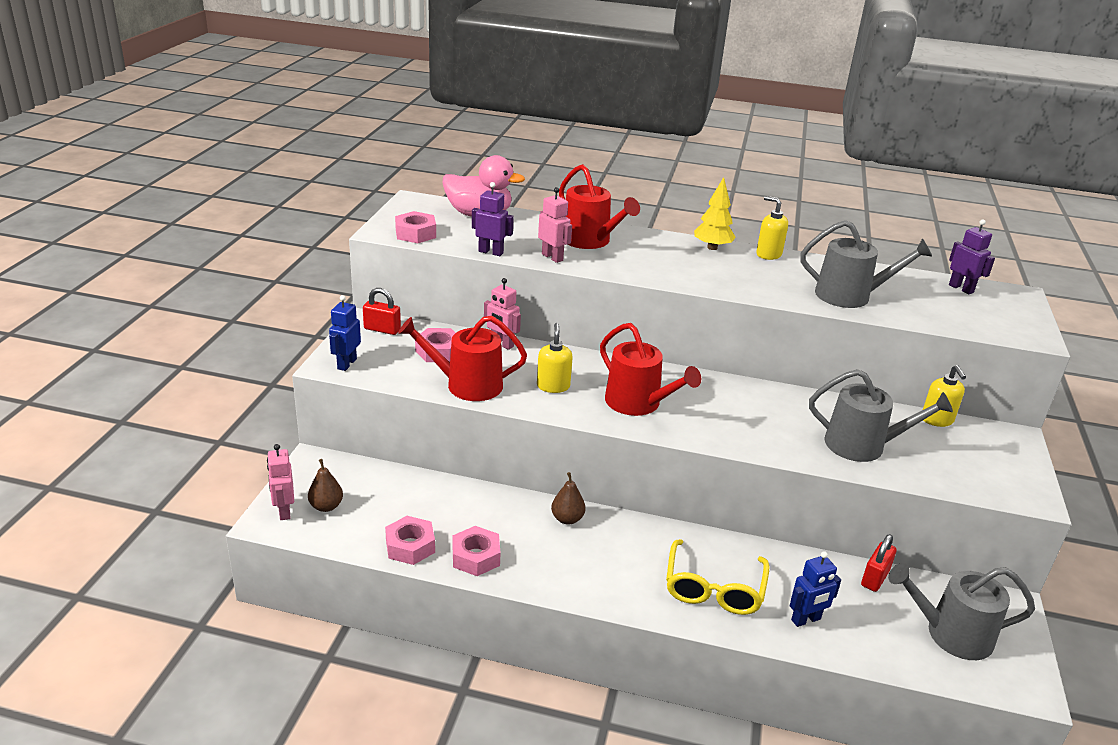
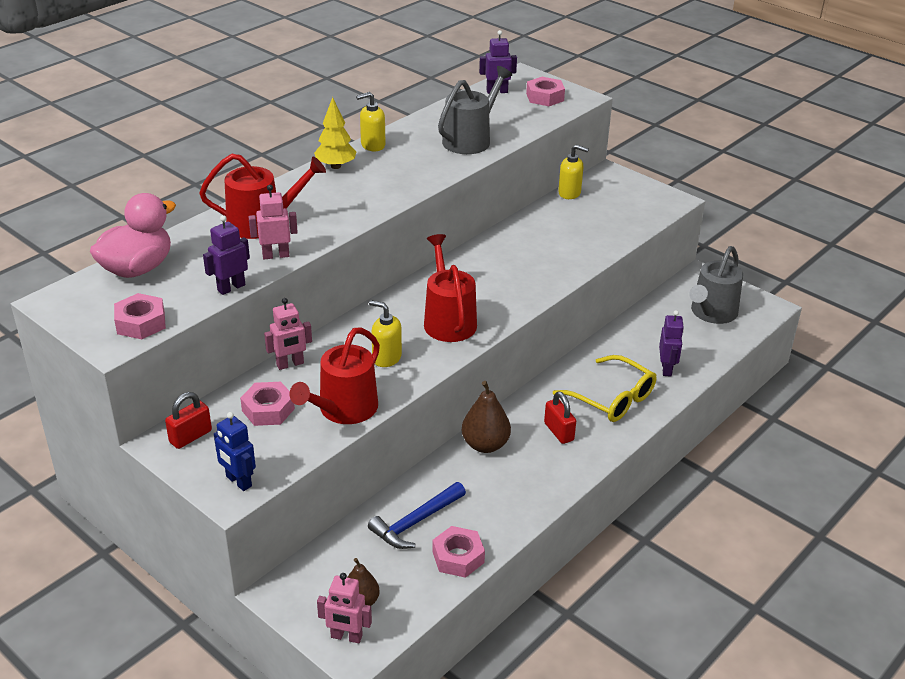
camera: 60 degrees left, 5 degrees up
(436, 507) = (415, 522): none -> blue hammer
(476, 557) = (498, 518): pink nut -> pink nut (545, 97)
(567, 519) = (485, 445): brown pear -> brown pear, size x1.51
(638, 403) = (448, 320): red watering can -> red watering can turned 90 degrees counterclockwise
(806, 620) = (666, 369): blue robot -> purple robot
(862, 445) = (577, 238): grey watering can -> none
(875, 578) = (645, 318): red padlock -> red padlock (558, 432)

